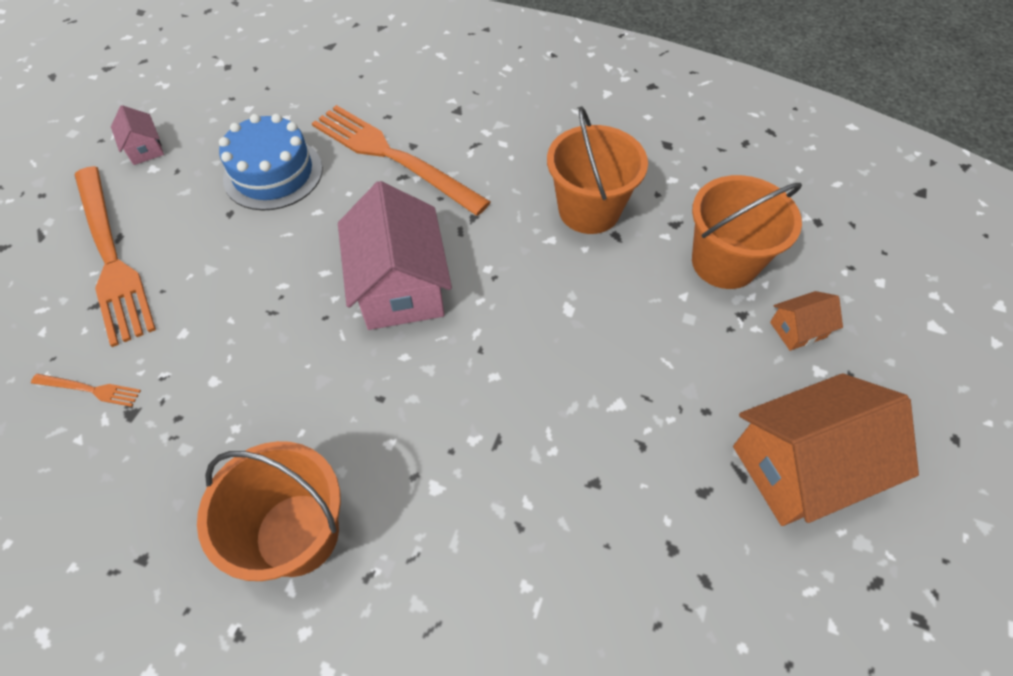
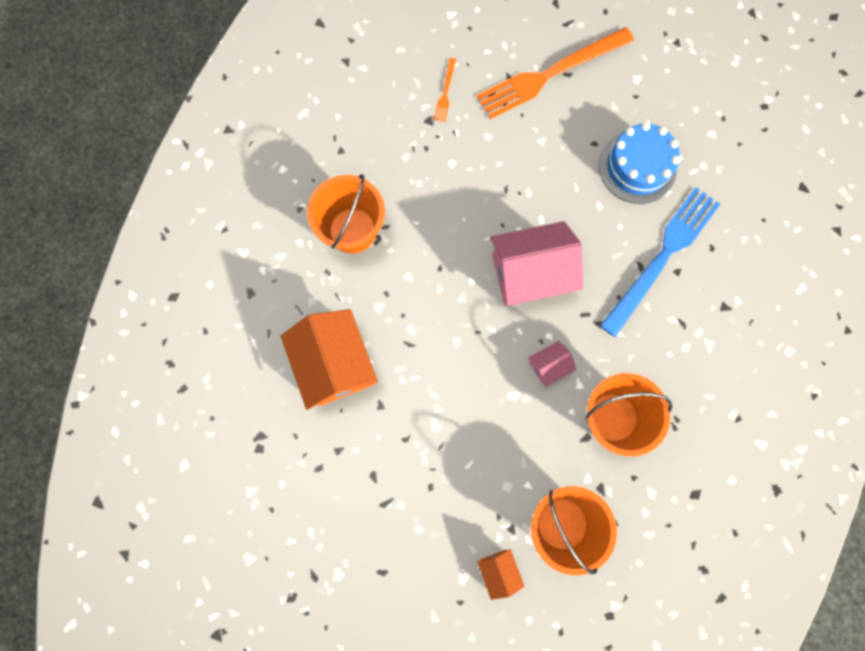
camera: 90 degrees right, 20 degrees up
(145, 149) = (658, 67): pink house -> pink house (549, 366)
(393, 157) = (662, 256): orange fork -> blue fork
(800, 466) = (389, 546): orange house -> orange house (334, 364)

